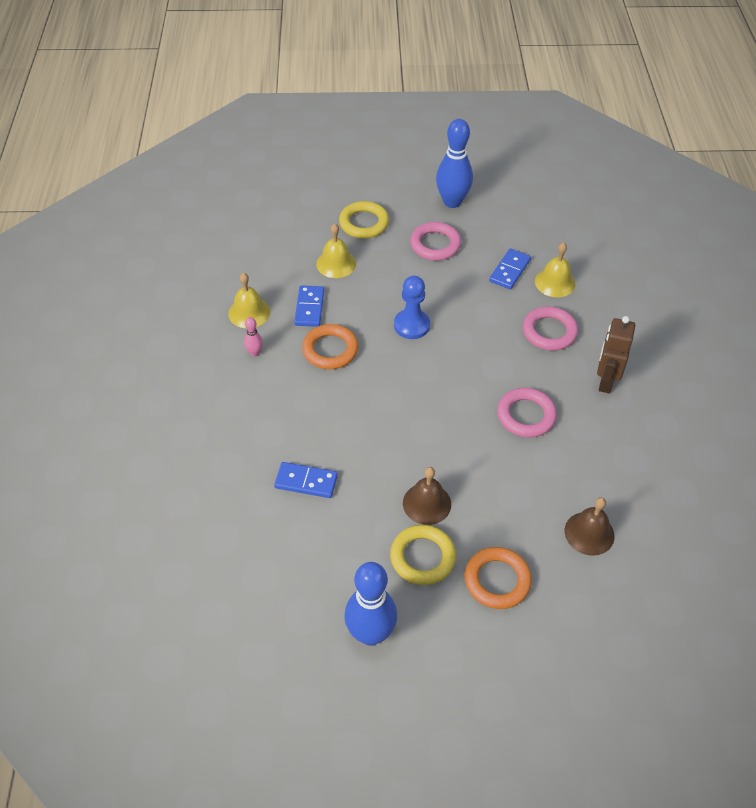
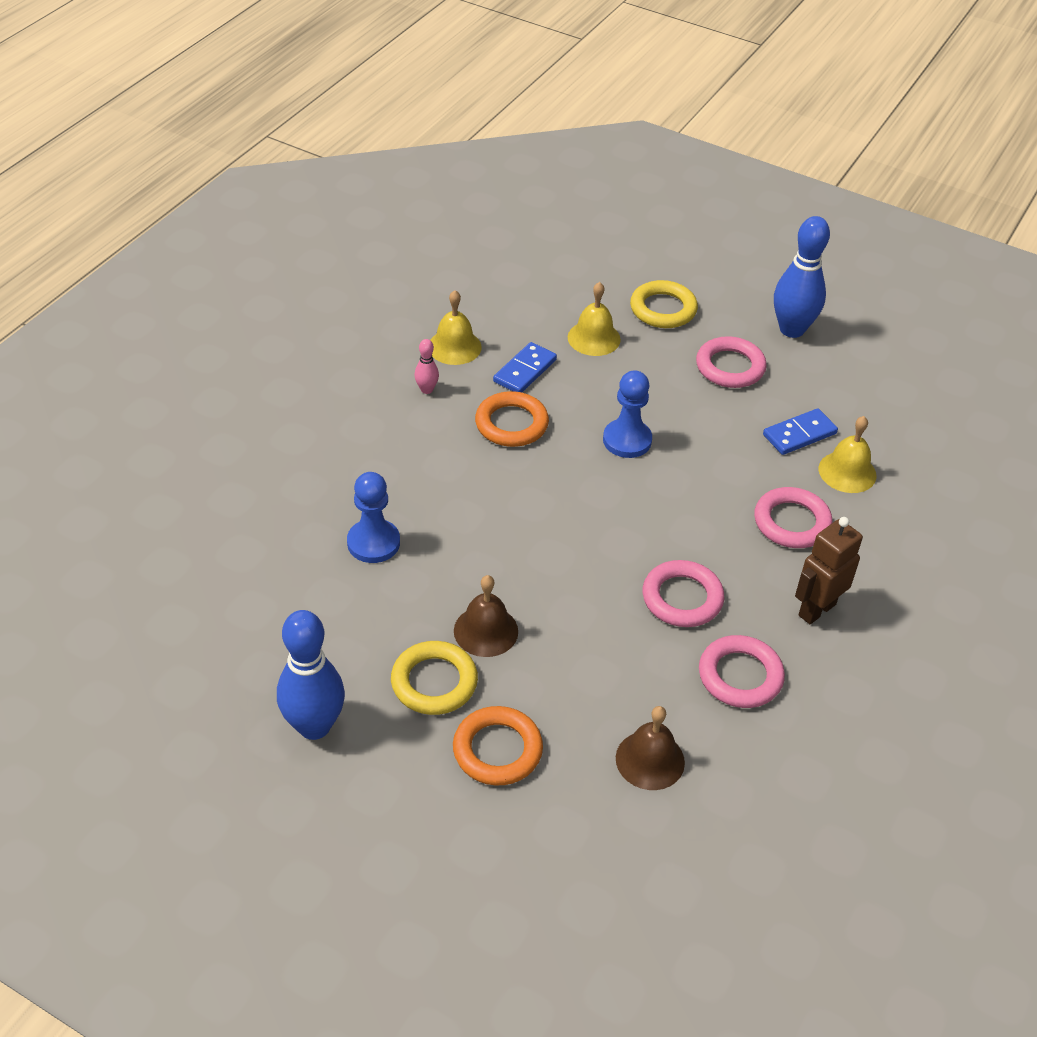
camera: 30 degrees right, 5 degrees down
(306, 481) = (373, 543): blue domino -> blue pawn
(597, 448) = (740, 676): none -> pink ring

